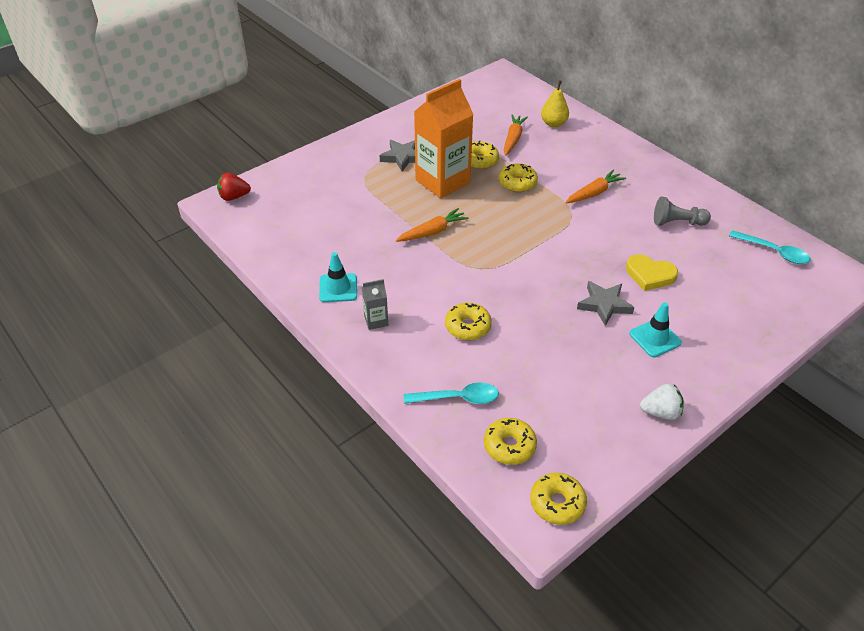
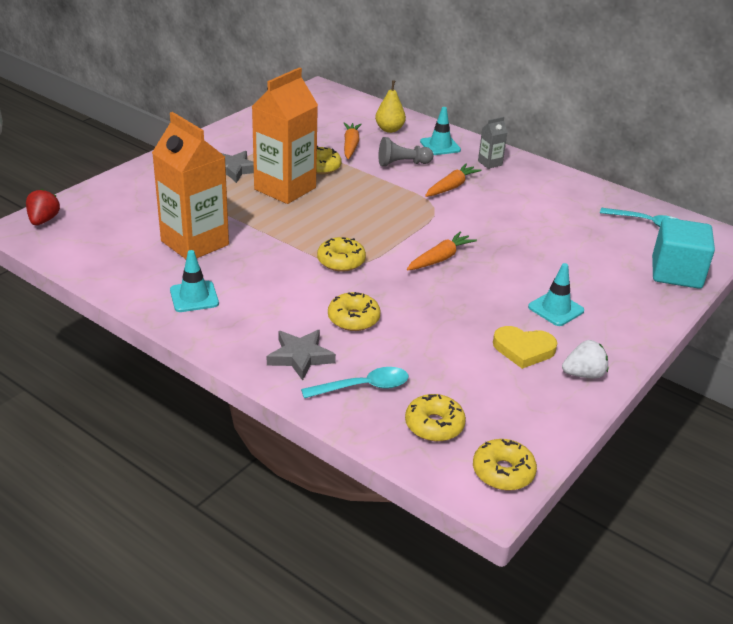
camera: 15 degrees left, 10 degrees down
(234, 197) = (43, 220): red strawberry -> red strawberry turned 120 degrees clockwise
(351, 232) = (195, 243): none -> orange carton
(376, 321) = (247, 323): grey carton -> grey carton (490, 163)
(432, 232) = (287, 235): orange carrot -> orange carrot (440, 258)
(517, 183) = (367, 184): yellow donut -> yellow donut (341, 261)
(596, 146) = (440, 146): none -> turquoise traffic cone
(604, 305) = (494, 284): grey star -> grey star (300, 357)
(649, 275) = (532, 254): yellow heart -> yellow heart (523, 349)
(677, 223) = (544, 206): grey pawn -> grey pawn (402, 164)
(785, 312) = (676, 273): none -> turquoise cube

